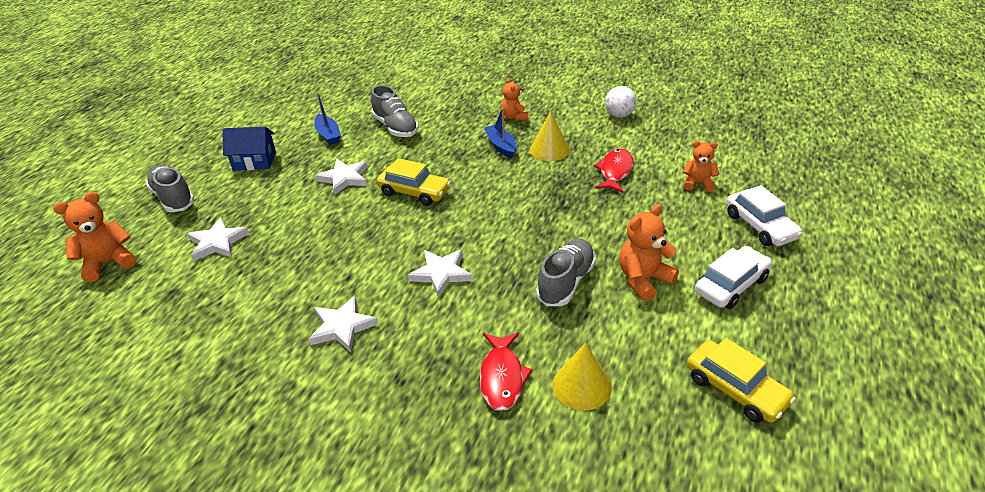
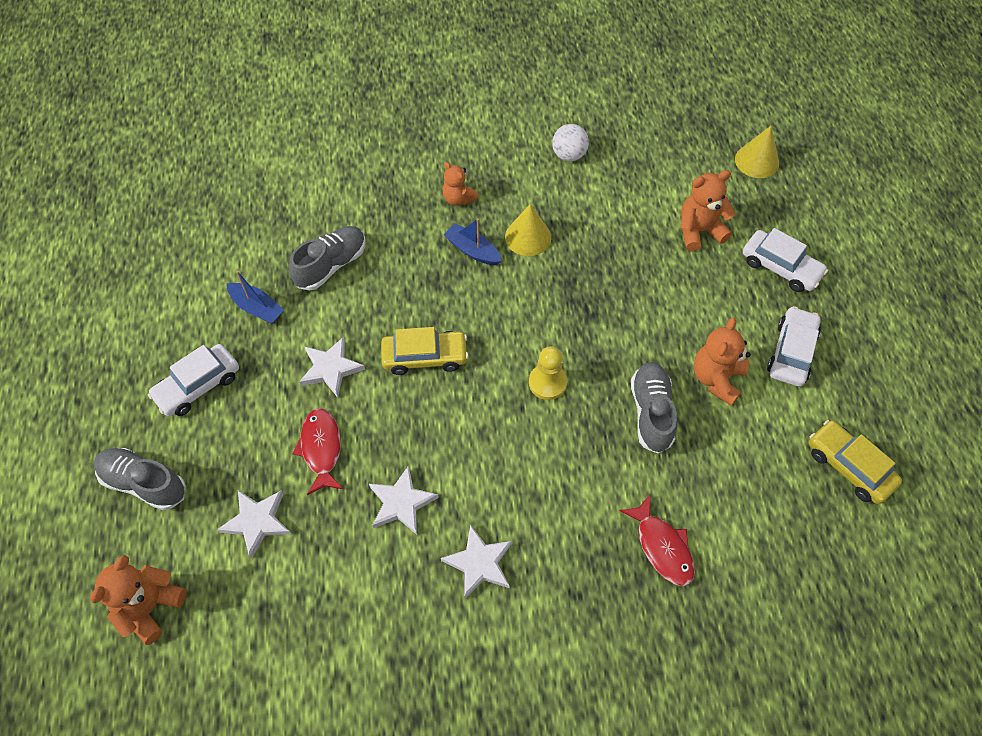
camera: 30 degrees left, 20 degrees up
(254, 161) = (198, 386): blue house -> white car
(395, 127) = (331, 265): grey shoe -> grey shoe turned 75 degrees counterclockwise
(441, 274) = (529, 455): white star -> white star (401, 503)
(494, 235) = (547, 382): none -> yellow pawn
(582, 385) = (732, 522): yellow cone -> yellow cone (757, 161)
(615, 171) = (613, 244): red fish -> red fish (321, 449)
(697, 183) = (699, 231): orange teddy bear -> orange teddy bear, size x1.51
(735, 389) = (849, 466): yellow car -> yellow car turned 150 degrees counterclockwise

